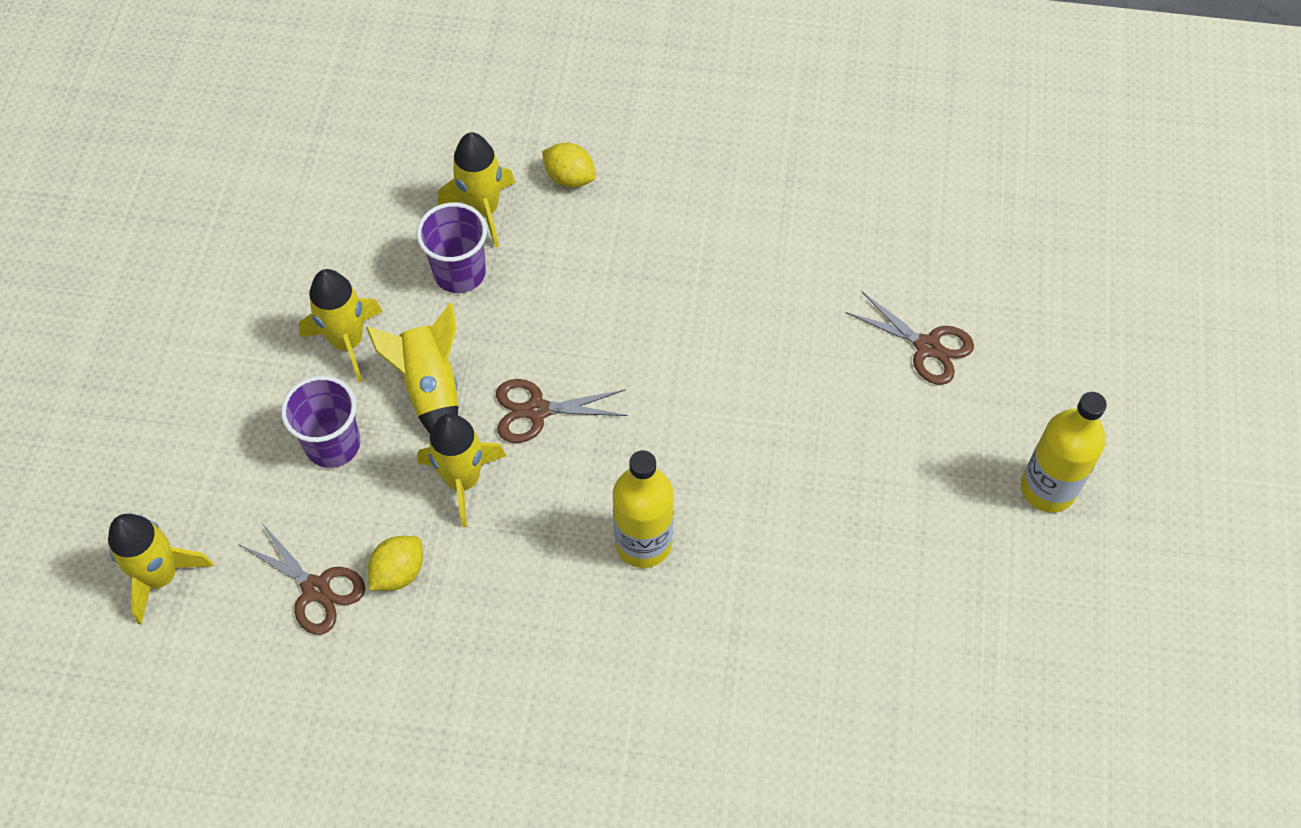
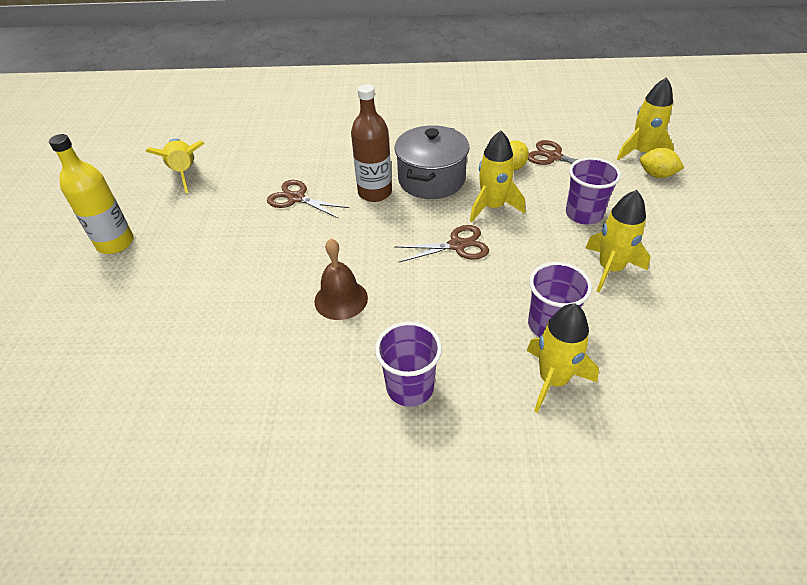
camera: 175 degrees right, 15 degrees down
(430, 389) = (535, 249): yellow rocket -> yellow rocket (185, 173)
(543, 561) = (431, 180): none -> grey pot
(569, 178) = (483, 422): yellow lemon -> yellow lemon (656, 175)
(637, 221) = (410, 387): none -> purple cup
(643, 543) = (375, 193): yellow bottle -> brown bottle
(707, 342) = (341, 299): none -> brown bell
(927, 346) = (170, 316): brown scissors -> brown scissors (296, 198)

